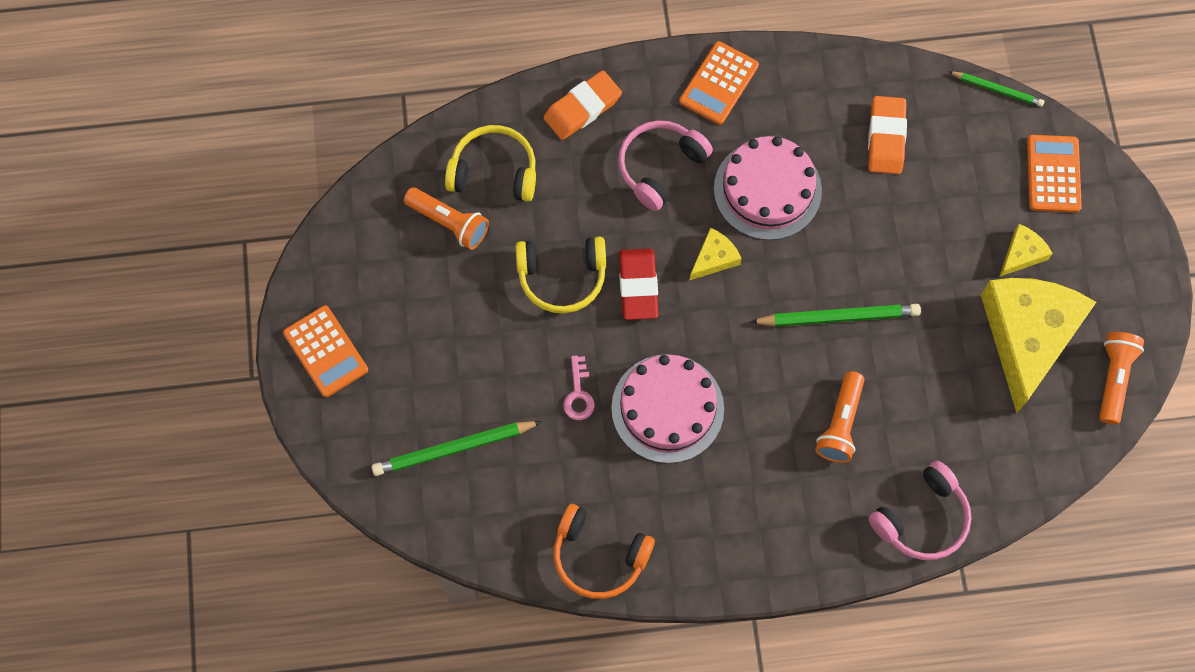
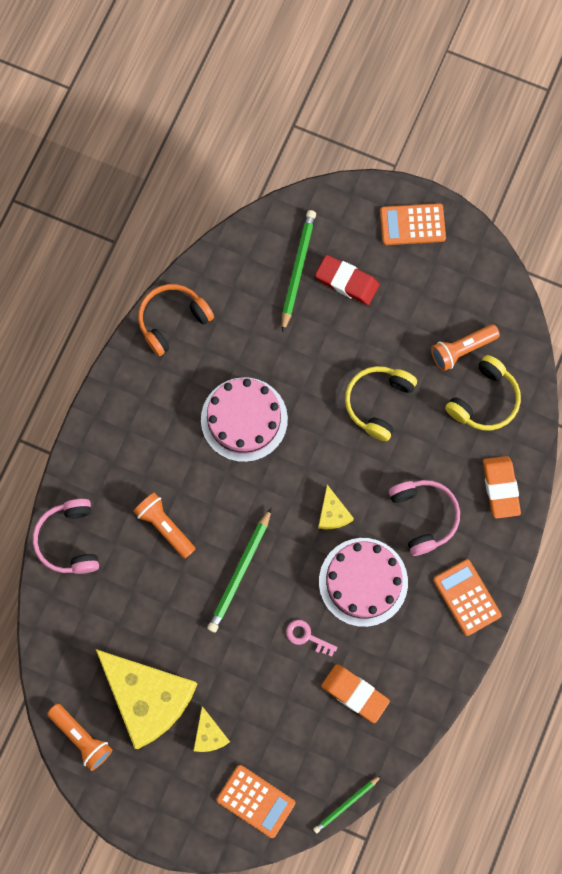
camera: 120 degrees right, 5 degrees up
(578, 394) = (288, 367): pink key -> pink key (306, 637)
(638, 286) = (342, 449): red eraser -> red eraser (347, 282)

